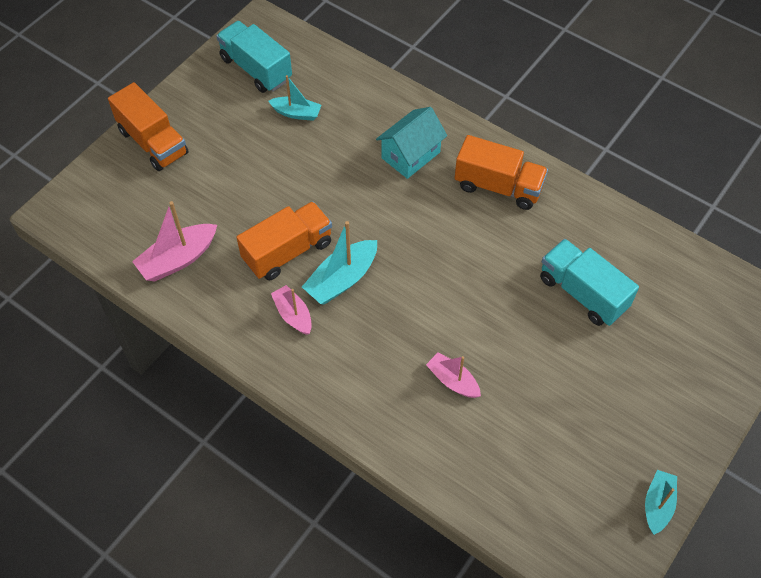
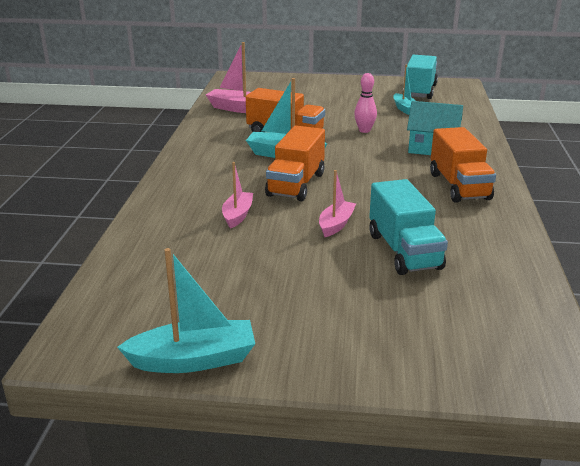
camera: 60 degrees right, 30 degrees down
(153, 142) = (317, 83): orange truck -> orange truck (296, 184)
(293, 315) = (234, 147): pink boat -> pink boat (336, 224)
(329, 180) = (364, 130): none -> pink bowling pin
(582, 293) = (404, 251): turquoise truck -> turquoise truck turned 150 degrees clockwise
(658, 505) = (194, 360): turquoise boat -> turquoise boat, size x1.54

